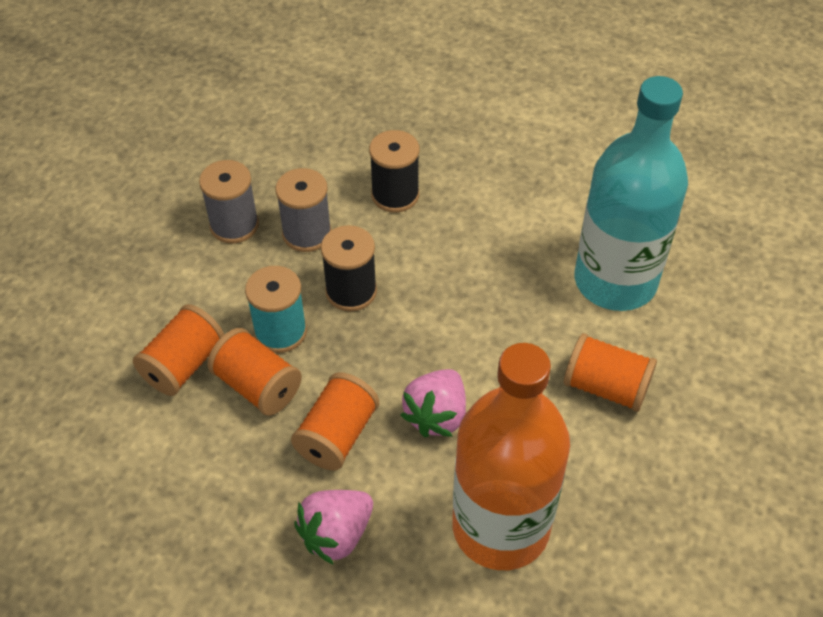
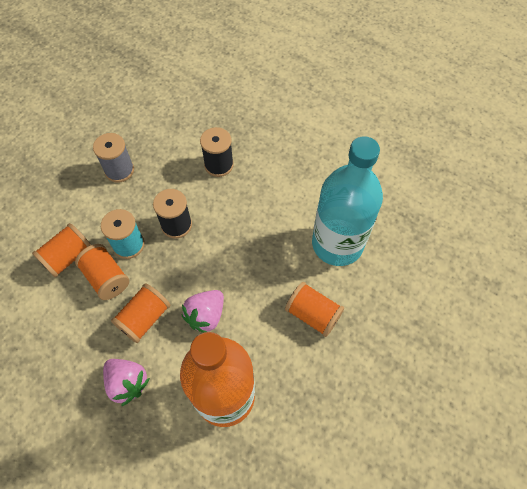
camera: 10 degrees right, 10 degrees up
(307, 233) = (160, 182): grey spool -> none
(336, 534) = (127, 383): pink strawberry -> pink strawberry turned 105 degrees counterclockwise

